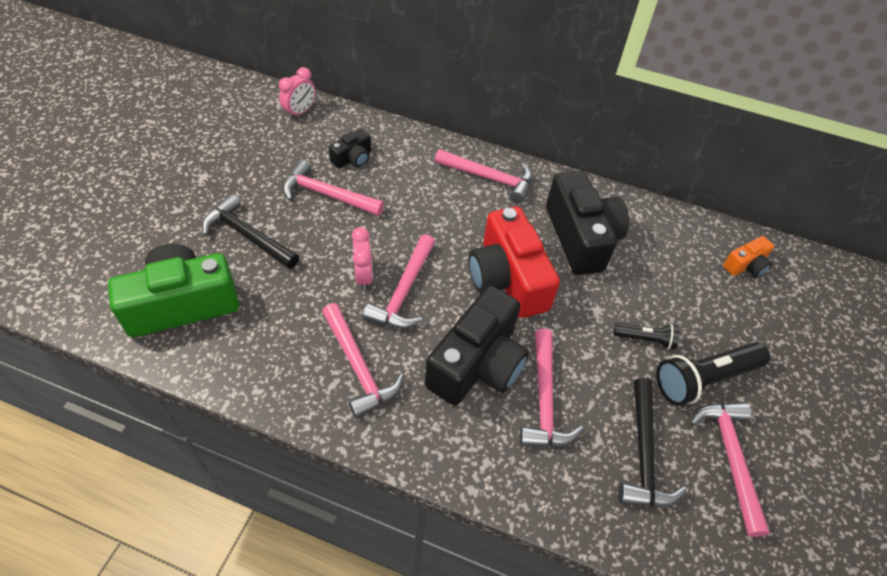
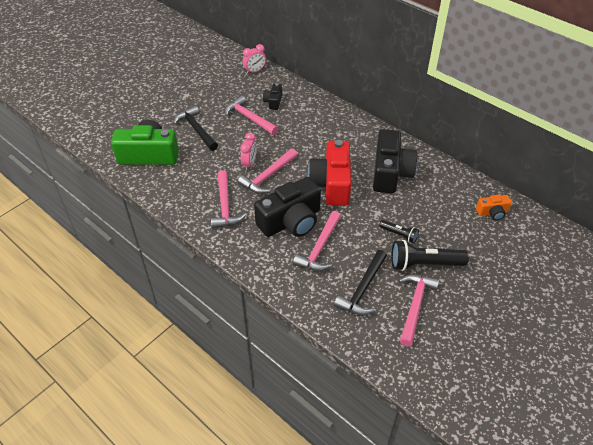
camera: 25 degrees right, 5 degrees down
(353, 158) = (273, 102): black camera -> black camera turned 120 degrees clockwise
(489, 178) = (350, 129): pink hammer -> none

